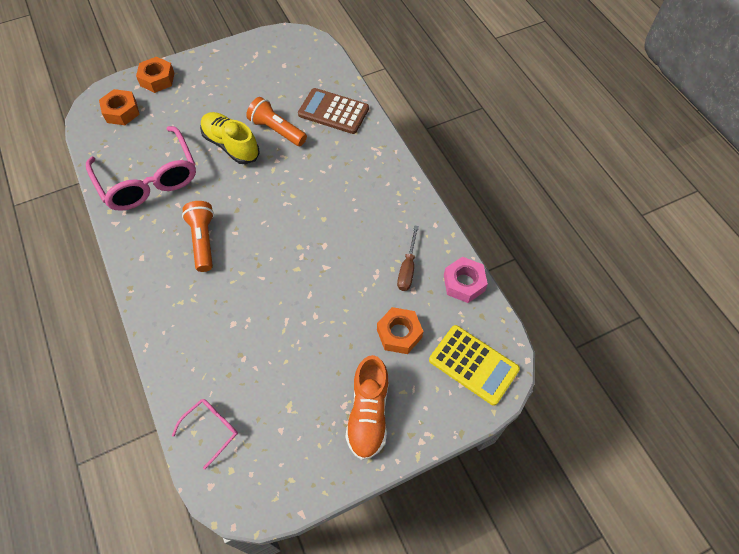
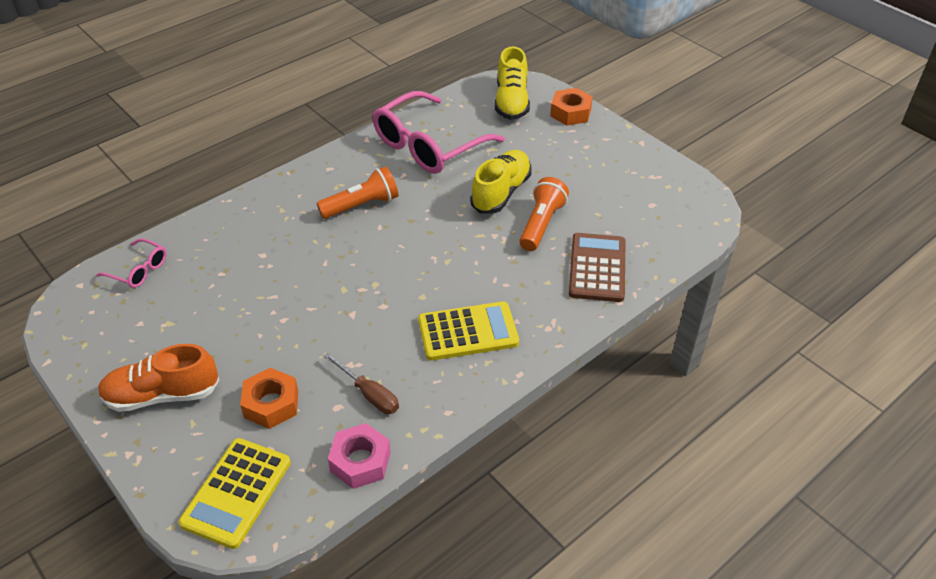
camera: 75 degrees right, 15 degrees down
(121, 112) = (511, 102): orange nut -> yellow shoe
(367, 198) = (468, 332): none -> yellow calculator
(407, 268) = (369, 394): brown screwdriver -> brown screwdriver turned 135 degrees counterclockwise

